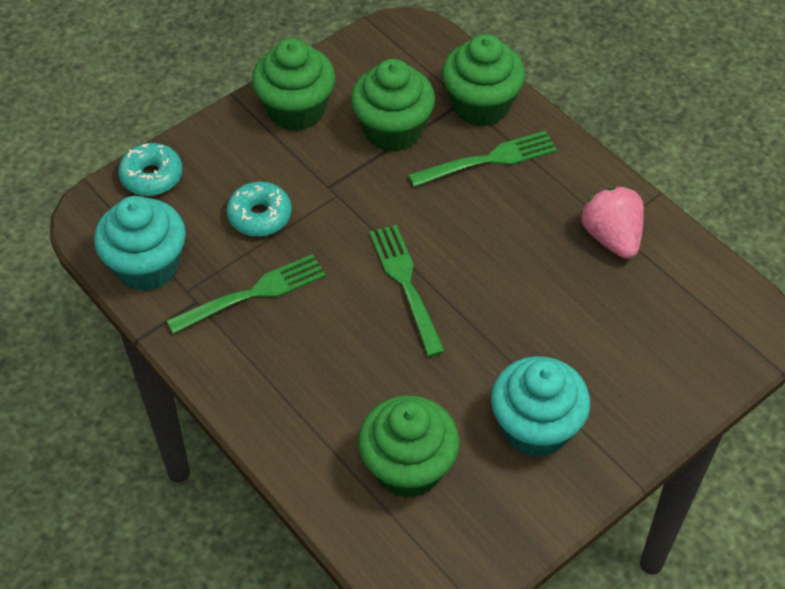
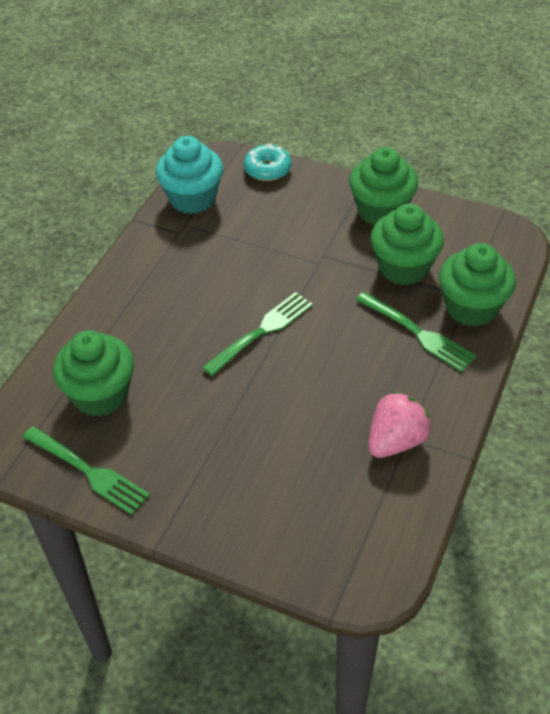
camera: 65 degrees right, 5 degrees down
(252, 294) = (201, 256): green fork -> green fork (87, 471)
(260, 216) = (271, 232): turquoise donut -> none
(535, 427) = (174, 457): turquoise cupcake -> none

